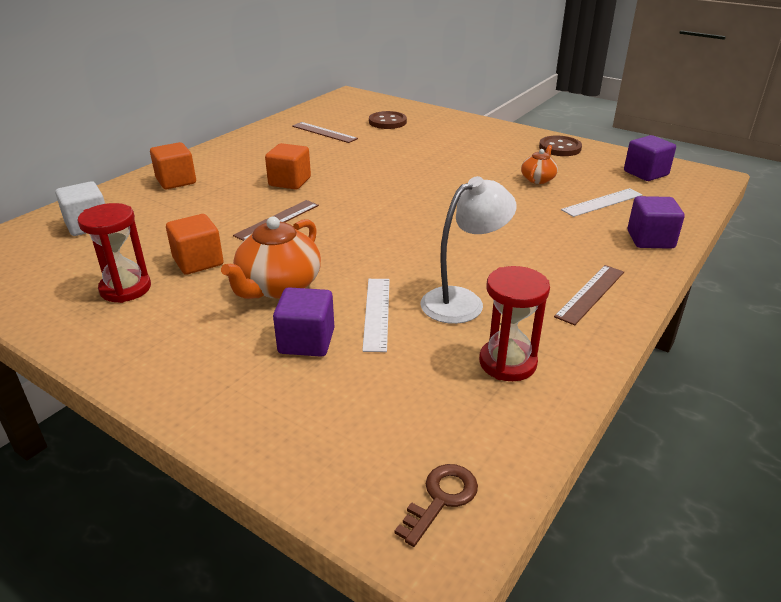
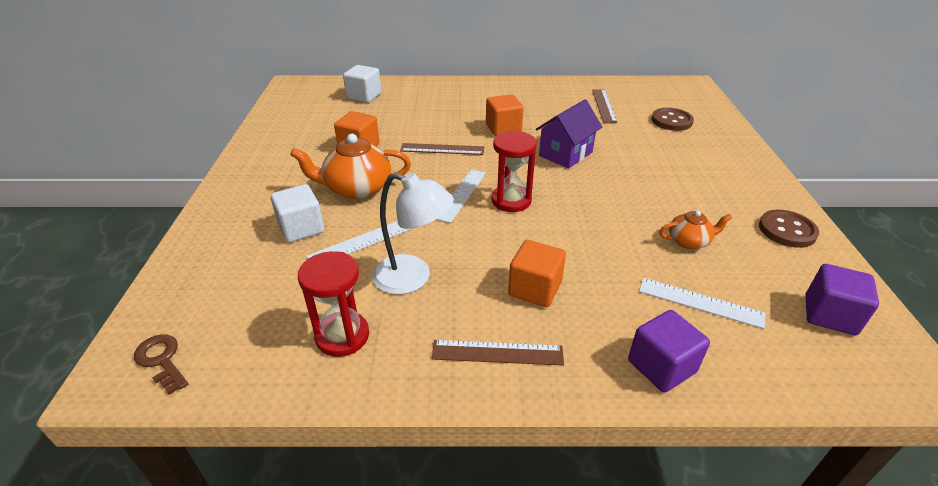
camera: 55 degrees right, 5 degrees up
(125, 289) = (308, 140): red hourglass -> red hourglass (511, 201)
(176, 181) = (449, 93): orange cube -> orange cube (535, 289)
(306, 341) = (301, 228): purple cube -> white cube
(368, 237) = (461, 195): none -> white ruler
(372, 173) = (565, 154): none -> purple house
(441, 499) = (161, 360): brown key -> brown key turned 135 degrees counterclockwise

